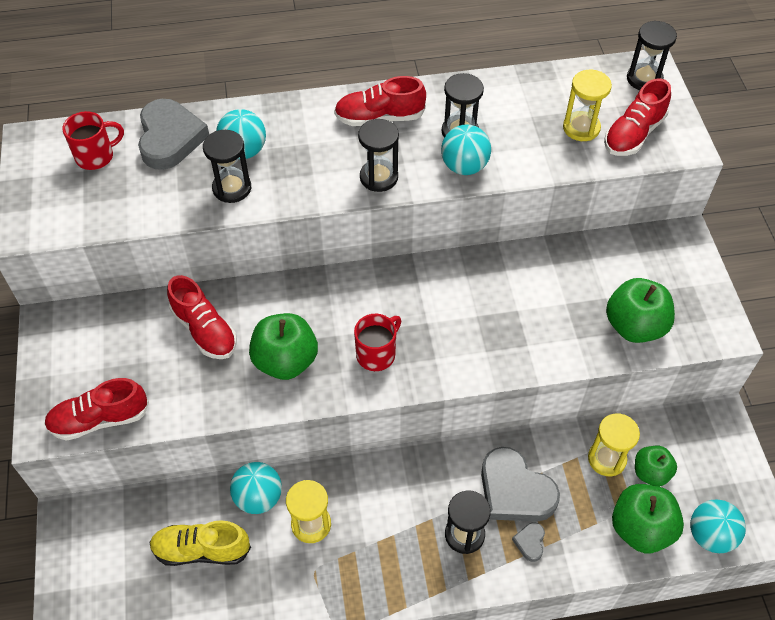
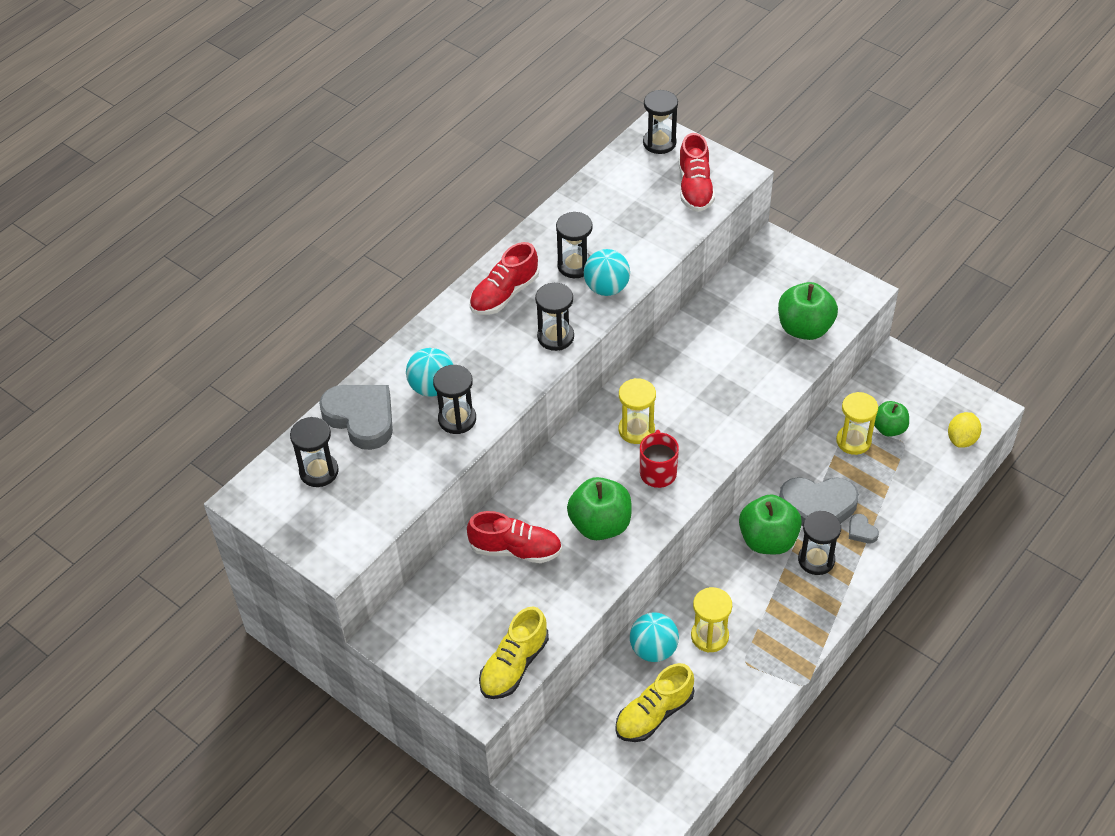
camera: 40 degrees left, 5 degrees down
(96, 156) = (319, 471): red mug -> black hourglass
(100, 419) = (514, 665): red shoe -> yellow shoe
(581, 128) = (655, 207): yellow hourglass -> yellow hourglass (636, 430)
(641, 528) = (918, 468): green apple -> green apple (768, 540)
(710, 535) = (962, 439): turquoise ball -> yellow lemon

